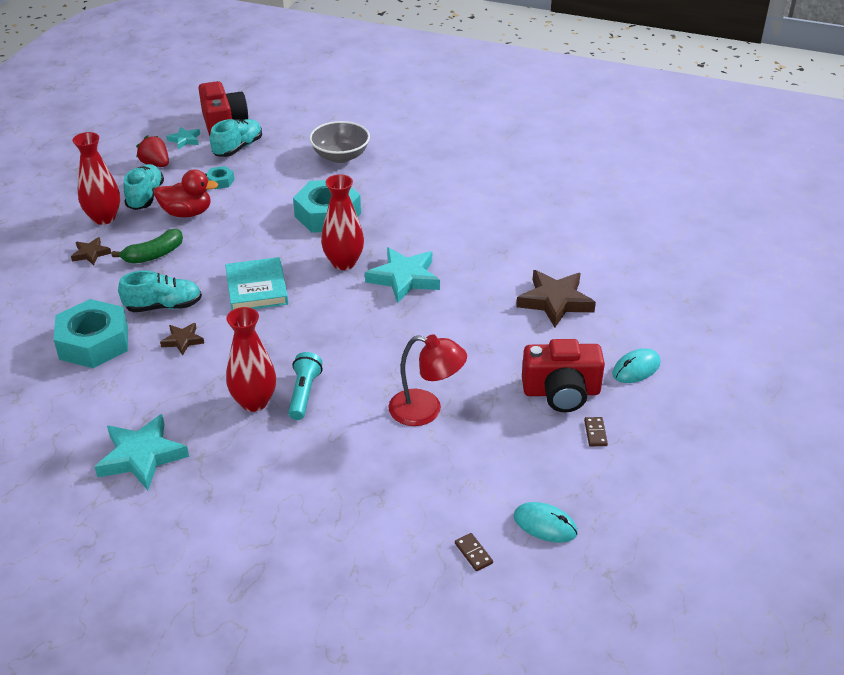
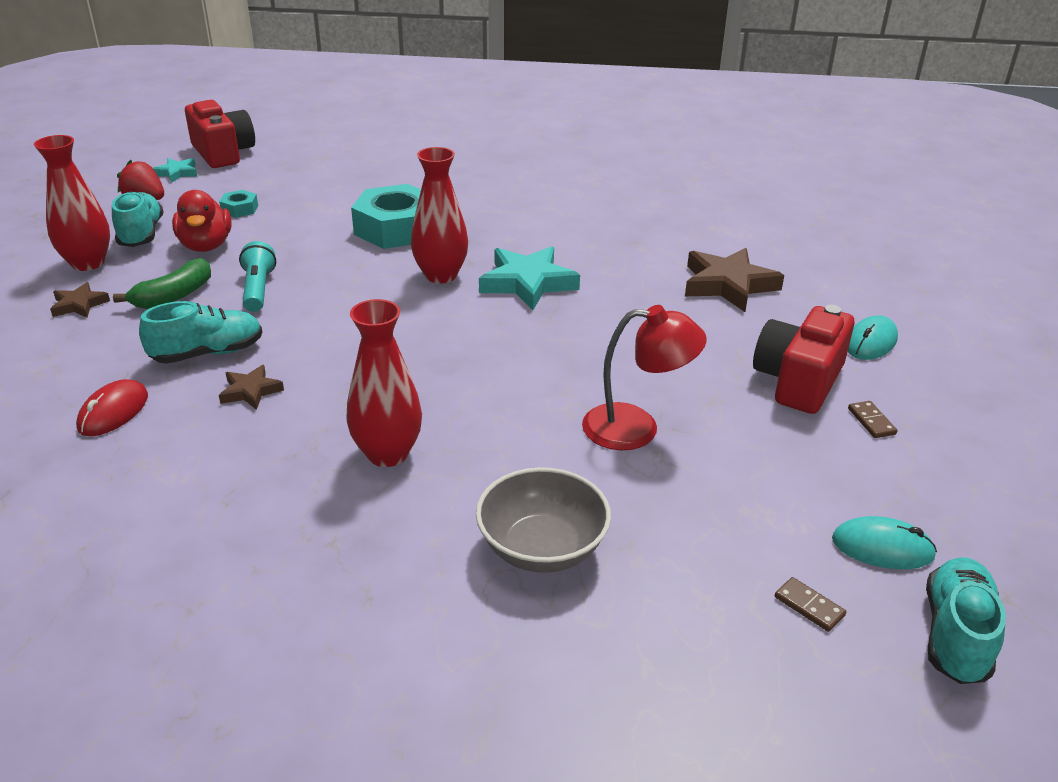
camera: 15 degrees left, 5 degrees down
(94, 343) = (113, 412): turquoise nut -> red mouse
(142, 456) = (237, 556): turquoise star -> none
(187, 213) = (206, 246): red duck -> red duck turned 90 degrees clockwise
(238, 148) = (251, 174): turquoise shoe -> turquoise shoe (955, 635)
(257, 288) = (335, 316): turquoise book -> none
(304, 393) = (456, 432): turquoise flashlight -> turquoise flashlight (258, 289)
(340, 156) = (386, 171): grey bowl -> grey bowl (542, 548)
(561, 392) = (798, 381): red camera -> red camera turned 135 degrees clockwise

